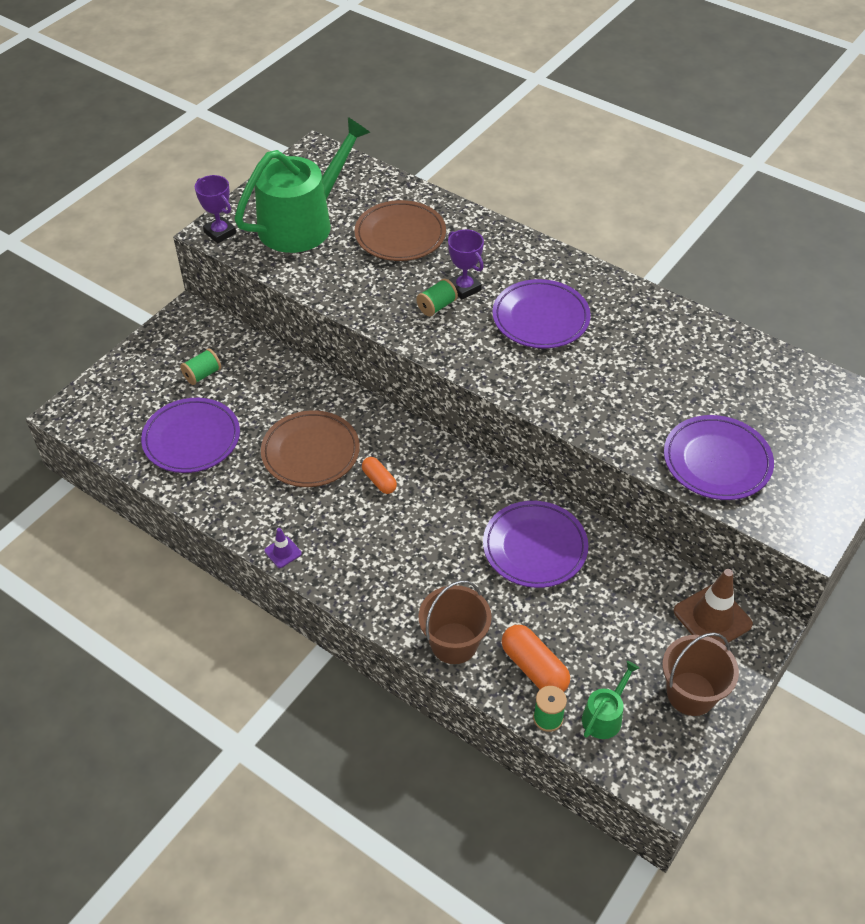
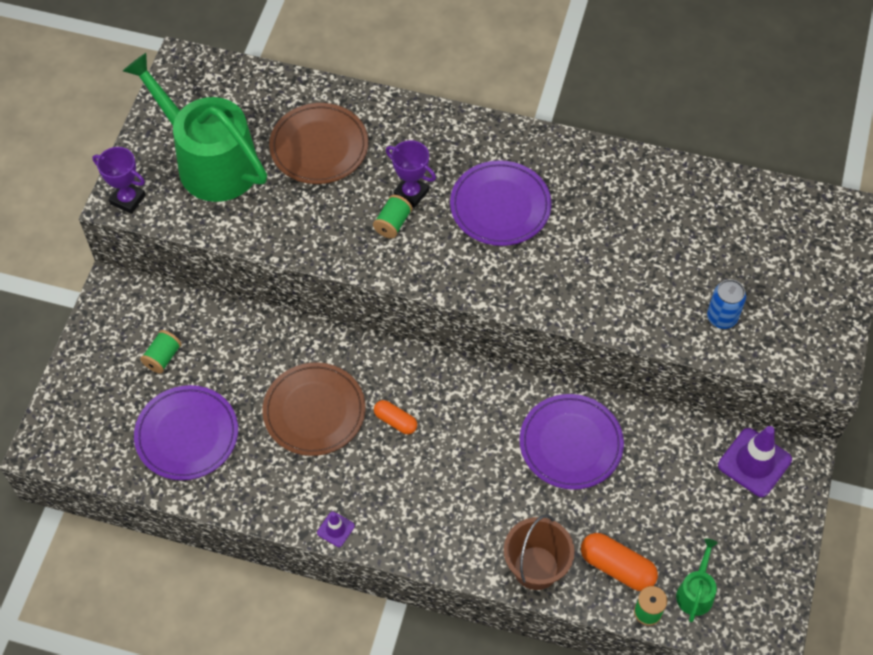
camera: 20 degrees left, 10 degrees up
(302, 223) = (210, 162): green watering can -> green watering can turned 75 degrees counterclockwise
(691, 693) = (761, 544): brown bucket -> none
(712, 618) = (754, 462): brown traffic cone -> purple traffic cone
(717, 461) = (722, 317): purple plate -> blue can

